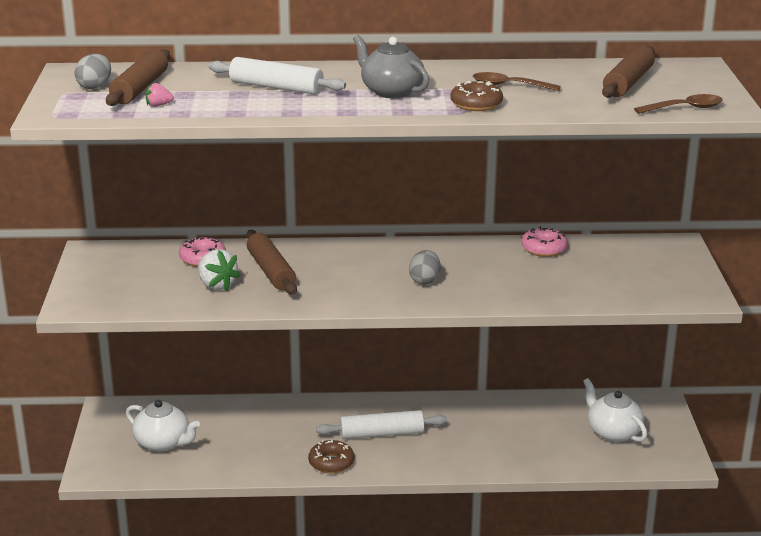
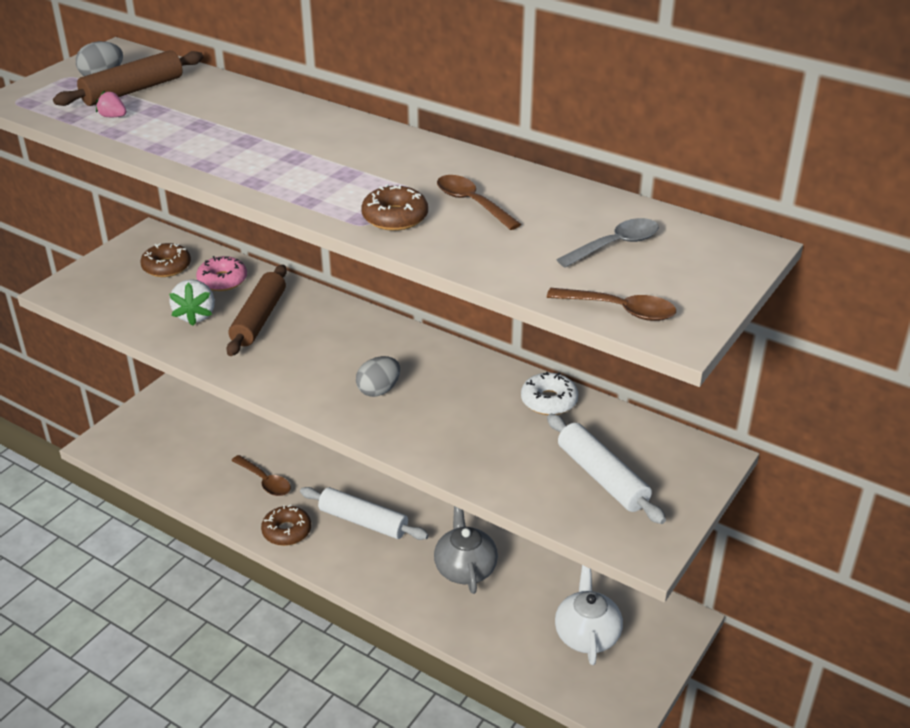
camera: 35 degrees right, 10 degrees up
(141, 265) = (166, 267): none -> brown donut
(163, 443) = (180, 441): white teapot -> none
(272, 440) = (265, 481): none -> brown spoon
(276, 87) = (245, 128): white rolling pin -> white rolling pin (602, 477)
(391, 91) = (340, 169): grey teapot -> grey teapot (465, 568)
(543, 249) = (549, 401): pink donut -> white donut
(628, 82) = (615, 245): brown rolling pin -> grey spoon

